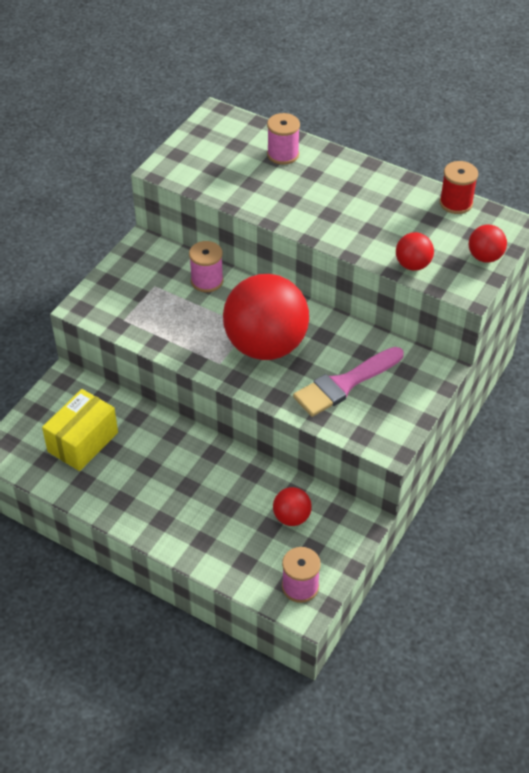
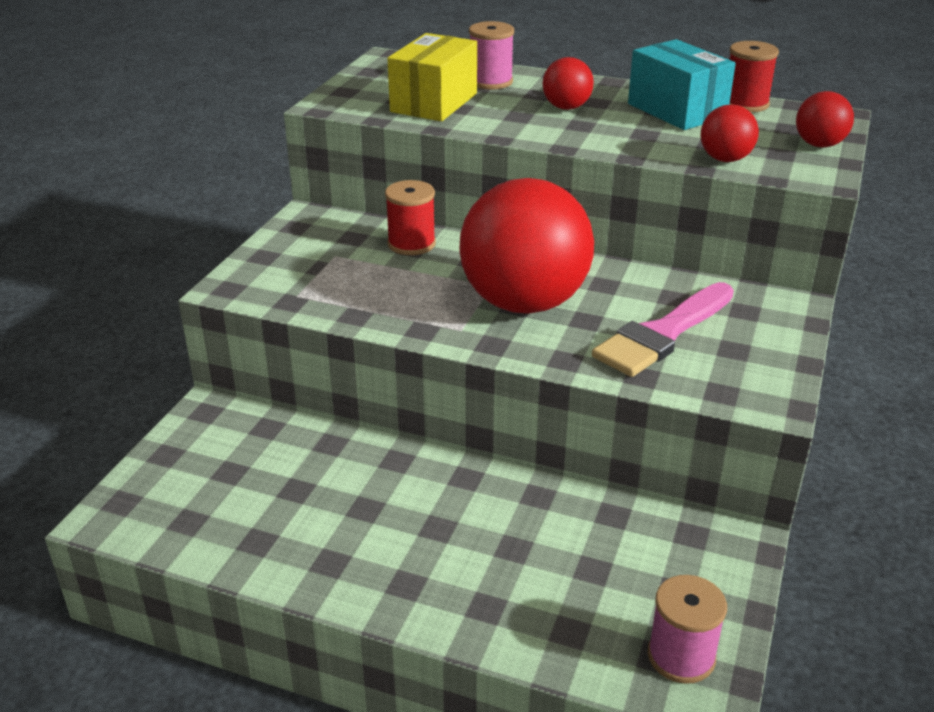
camera: 10 degrees left, 15 degrees down
(83, 442) = (249, 487): yellow box -> yellow box (434, 103)
(207, 281) = (411, 244): pink spool -> red spool
(291, 517) = (624, 550): red ball -> red ball (566, 107)
(403, 205) = (676, 110): none -> turquoise box

